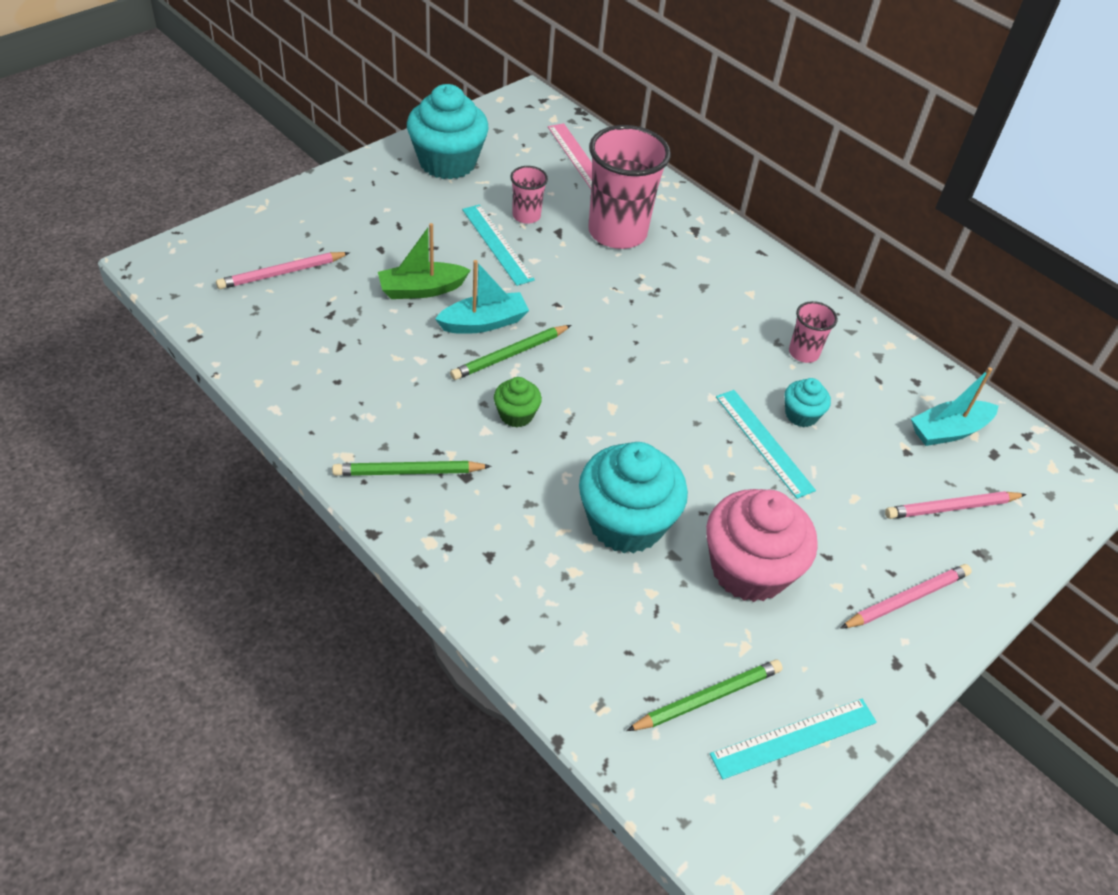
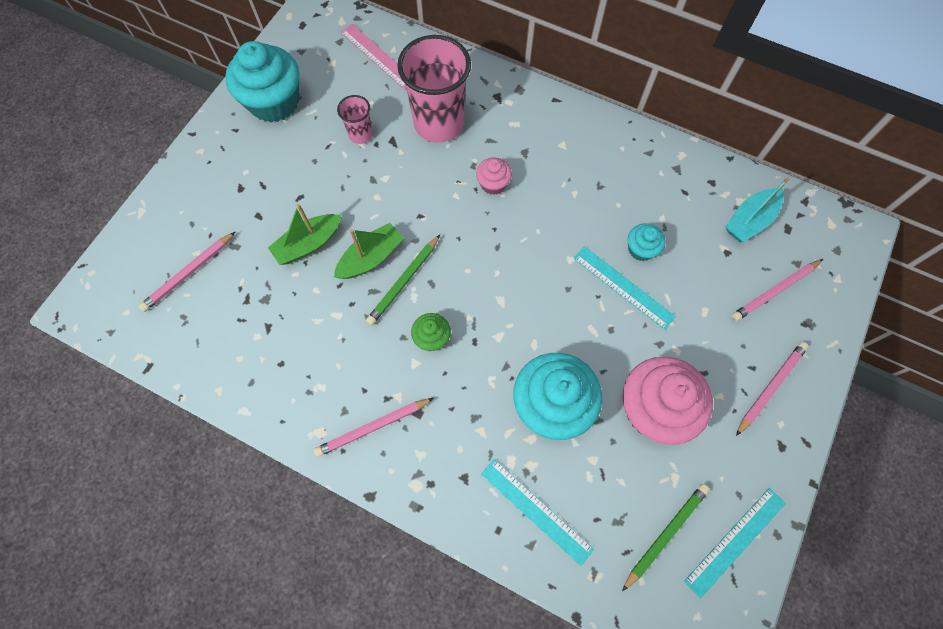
camera: 15 degrees left, 20 degrees up
(408, 471) = (372, 427): green pencil -> pink pencil
(484, 323) = (371, 258): turquoise boat -> green boat
(497, 244) = (349, 173): turquoise ruler -> turquoise ruler (536, 511)
(653, 302) = (493, 184): none -> pink cupcake
(803, 353) = (622, 188): pink cup -> none

